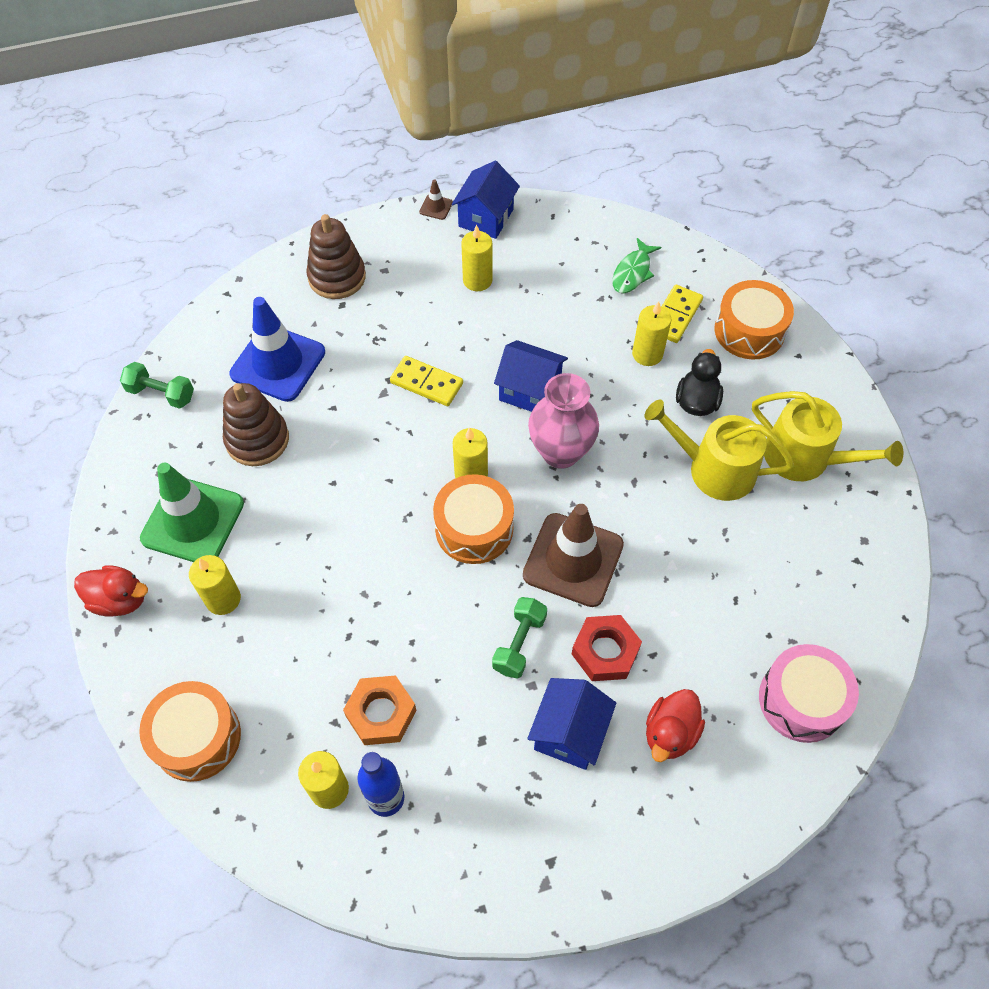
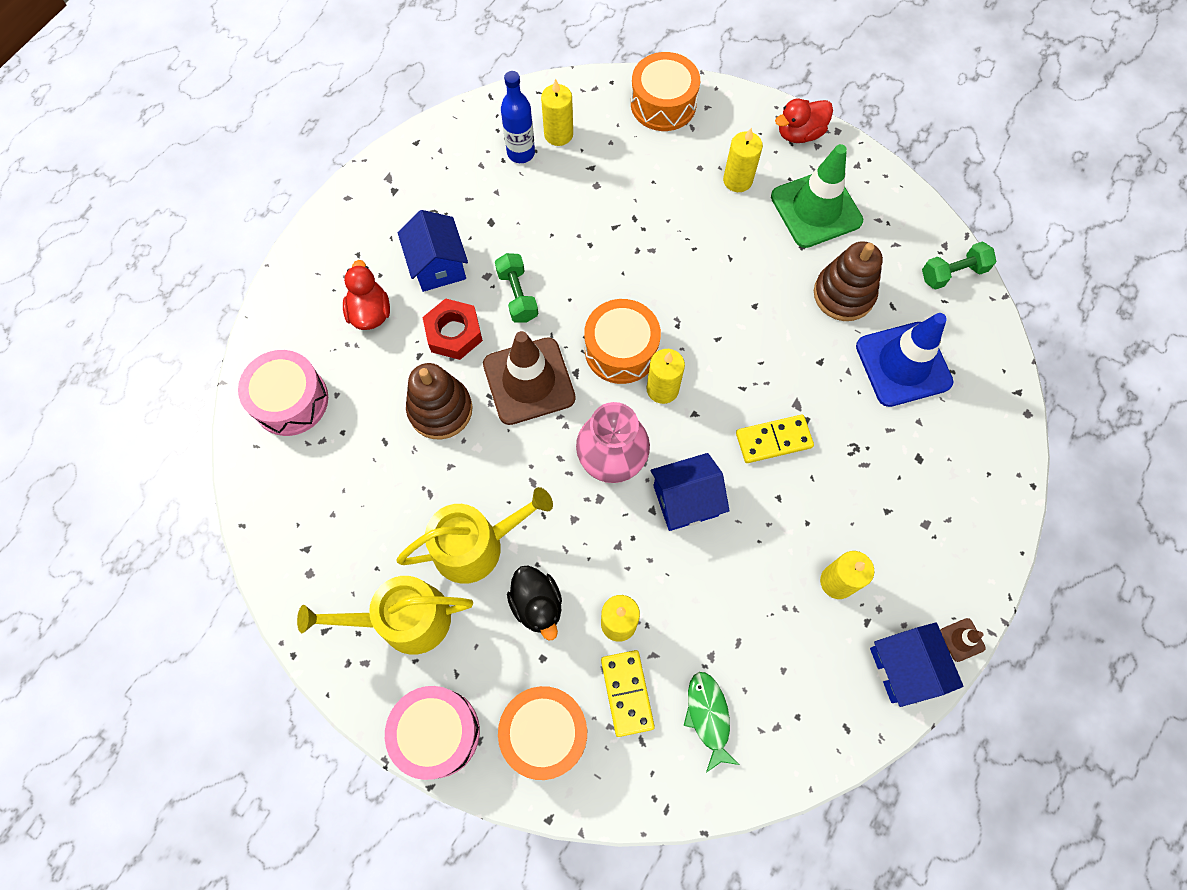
camera: 140 degrees right, 10 degrees up
(337, 277) = (954, 482): brown stacking toy -> brown stacking toy (440, 410)
(381, 713) = (568, 191): orange nut -> none
(825, 377) = (437, 733): none -> pink drum

